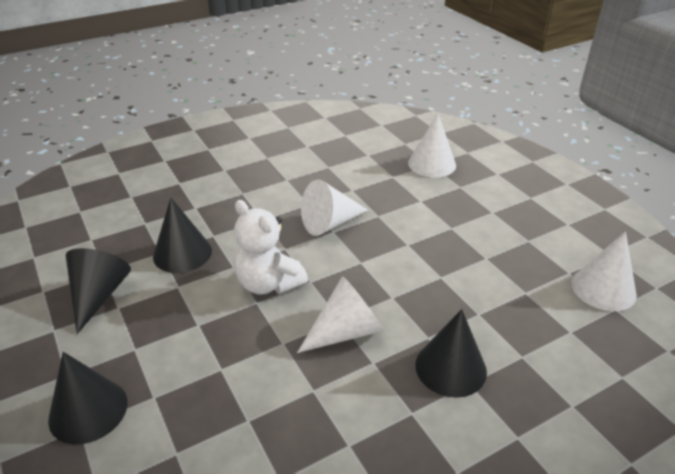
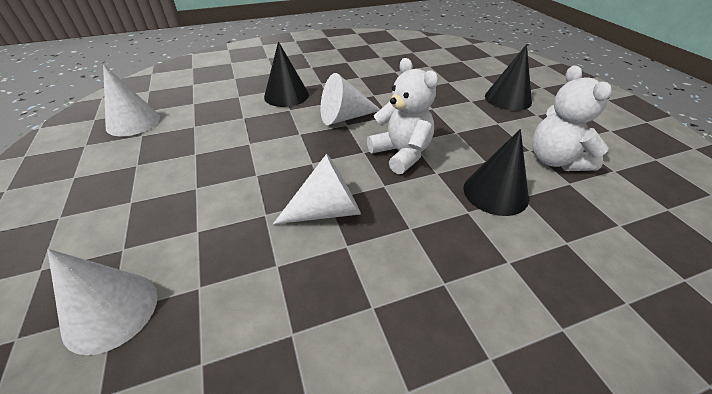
camera: 170 degrees left, 5 degrees up
(99, 295) = (555, 160): black cone -> white teddy bear

